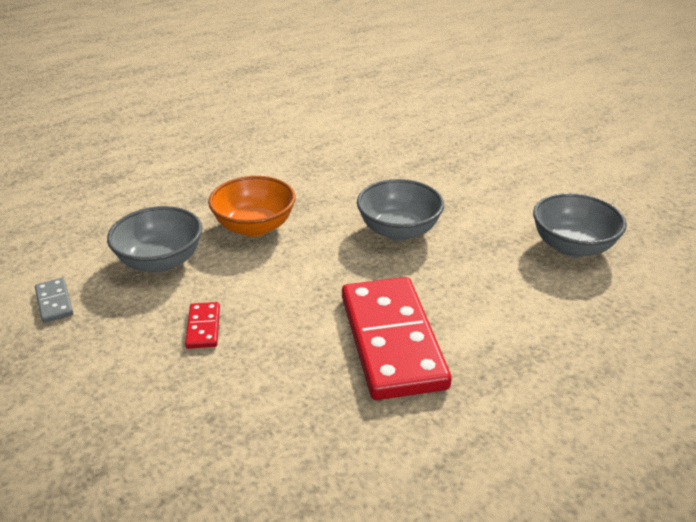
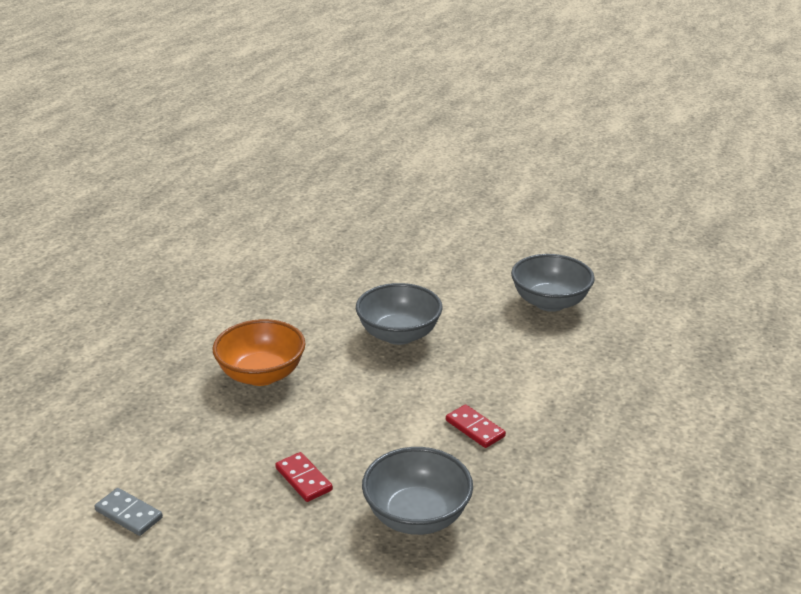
camera: 30 degrees left, 5 degrees down
(161, 261) = (200, 438): grey bowl -> grey bowl (417, 516)
(391, 341) = (475, 428): red domino -> red domino, size x0.41

